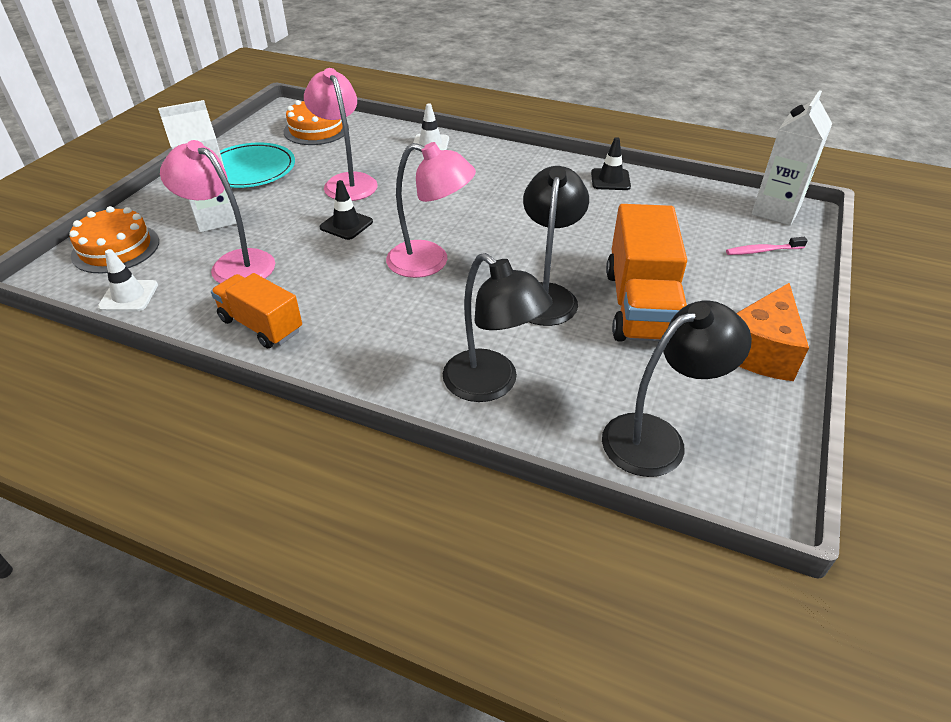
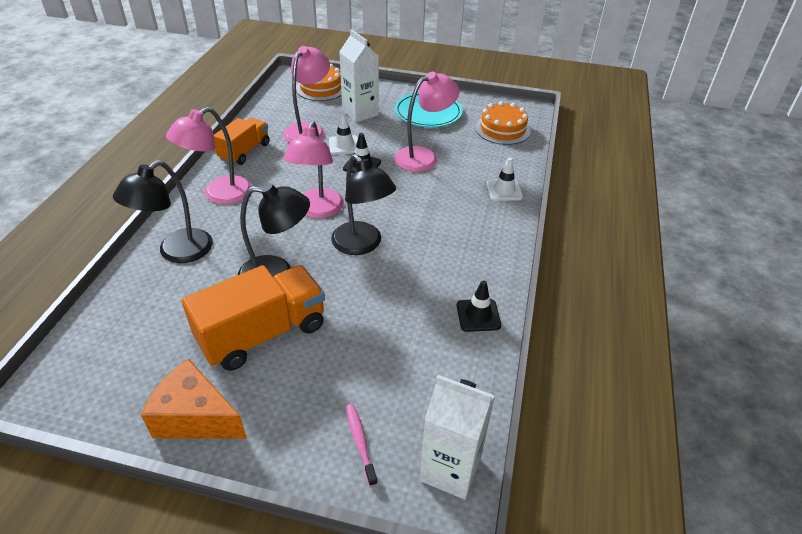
camera: 80 degrees right, 0 degrees up
(129, 296) = (274, 103): white traffic cone -> white traffic cone (344, 145)
(366, 349) = (219, 194): none -> pink lamp
(640, 306) = (263, 334): orange truck -> orange truck turned 150 degrees clockwise
(657, 438) = (107, 339): black lamp -> black lamp (362, 245)

